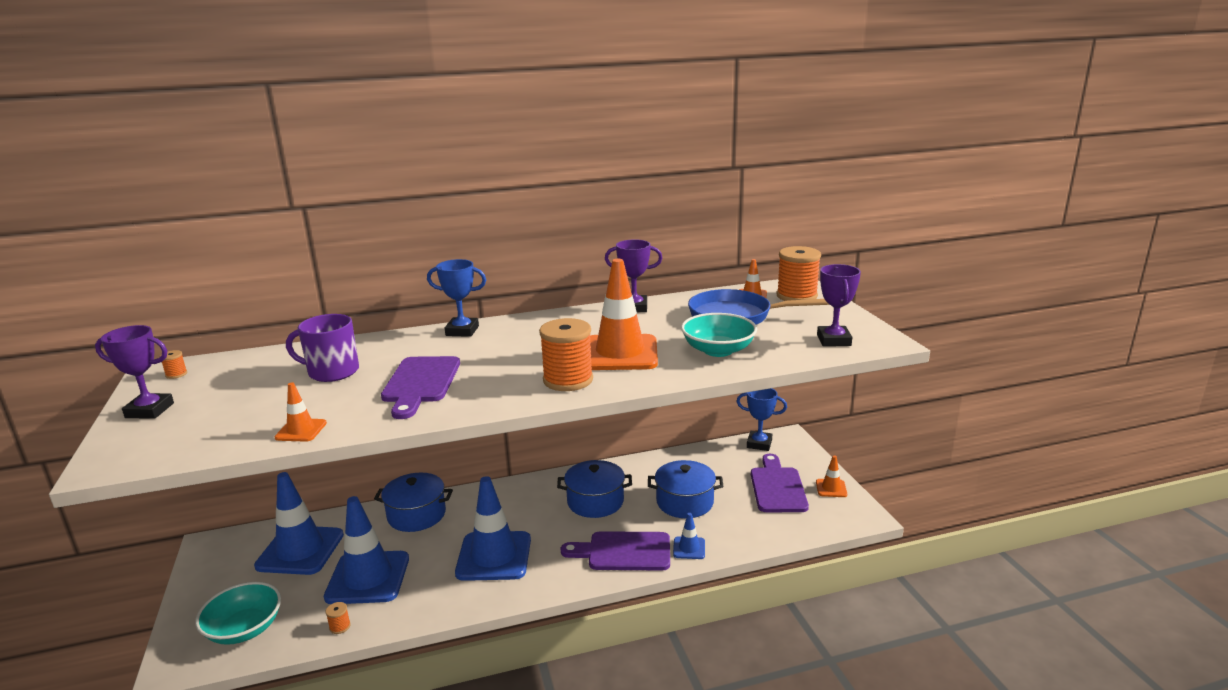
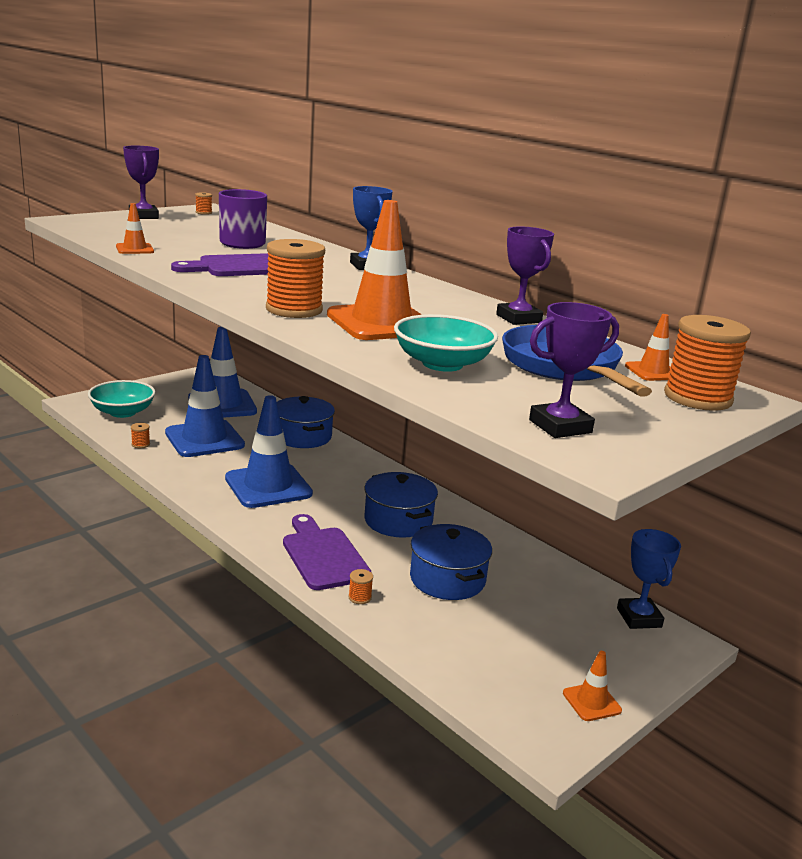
camera: 60 degrees right, 0 degrees up
(689, 548) = (360, 597): blue traffic cone -> orange spool
(777, 487) = (546, 649): purple cutting board -> none

